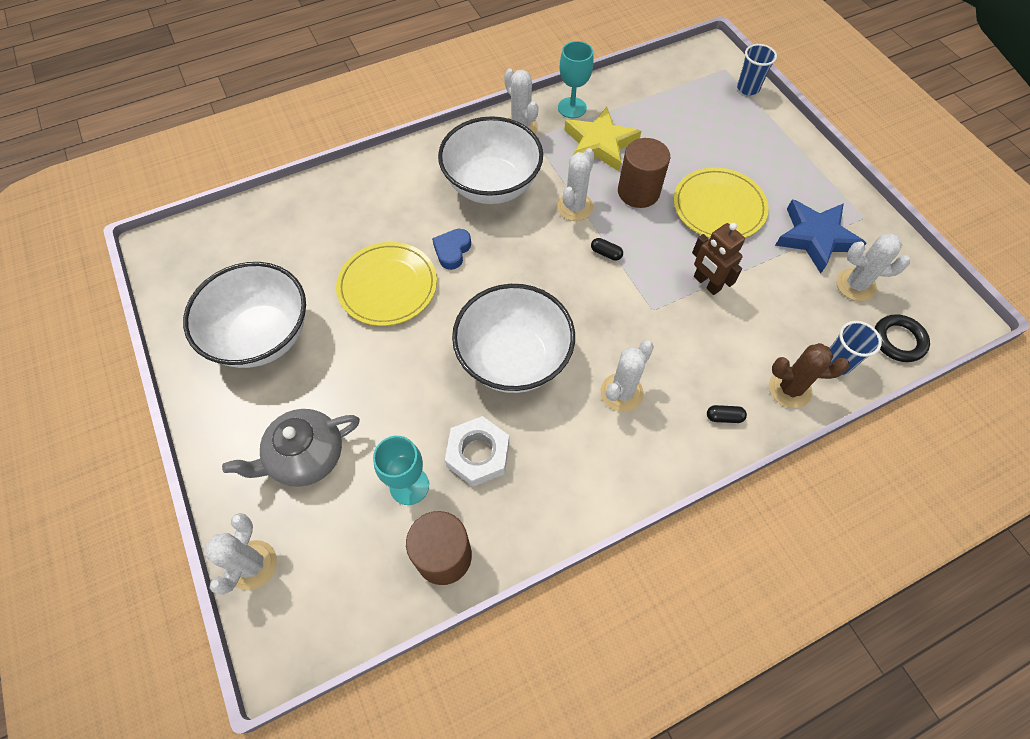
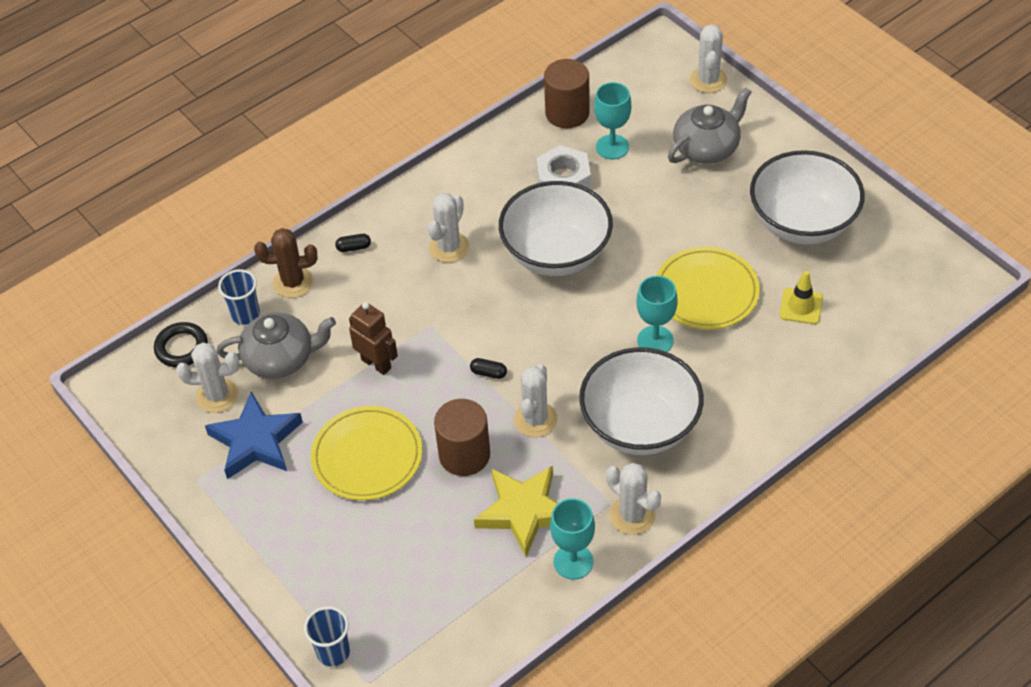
camera: 170 degrees right, 10 degrees down
(313, 253) = (801, 306): none -> yellow traffic cone
(452, 251) = (655, 340): blue heart -> turquoise goblet
(798, 308) = (280, 358): none -> grey teapot

